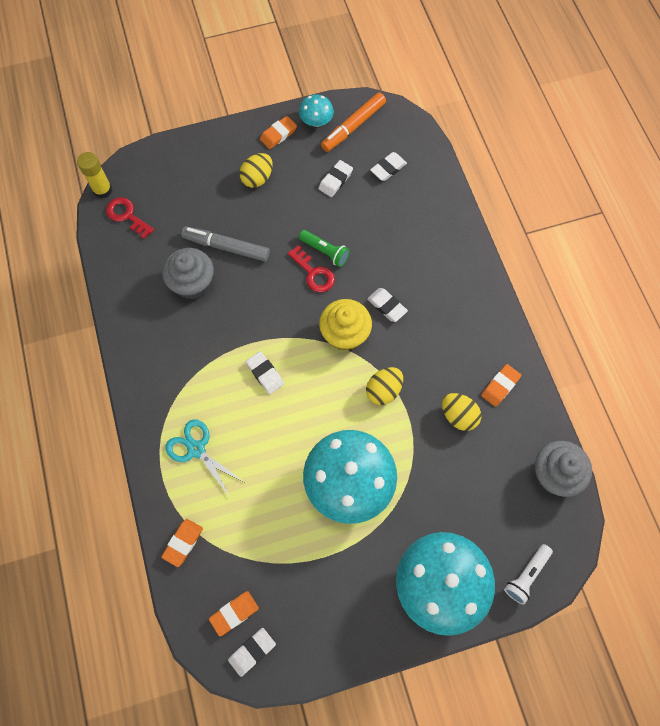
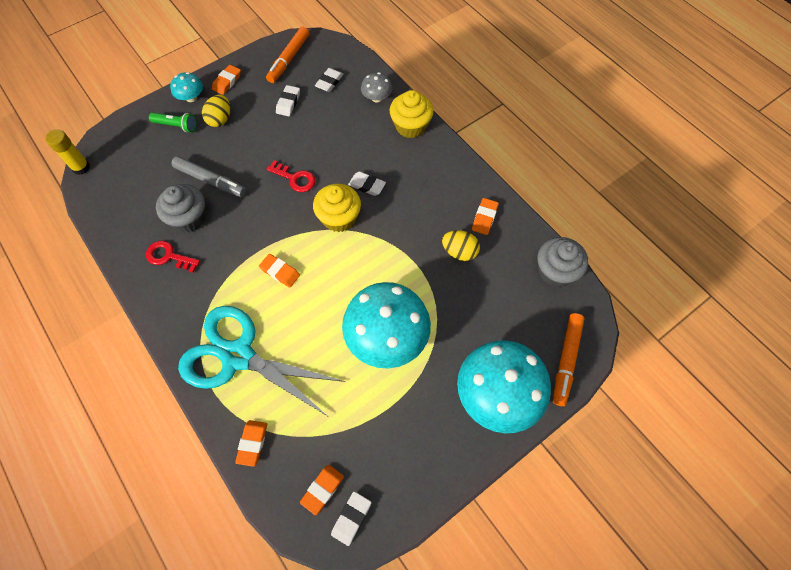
camera: 20 degrees left, 5 degrees down
(127, 216) = (110, 181): red key -> red key (169, 256)
(196, 449) = (238, 356): turquoise scissors -> turquoise scissors, size x1.94
(226, 247) = (210, 180): grey marker -> grey marker turned 150 degrees counterclockwise
(265, 374) = (280, 272): white eraser -> orange eraser
(316, 121) = (256, 63): turquoise mushroom -> turquoise mushroom (191, 97)
(325, 251) = (299, 159): green flashlight -> green flashlight (176, 126)
(383, 390) = (389, 252): yellow egg -> none
(433, 204) = (377, 98): none -> grey mushroom
(459, 251) = (410, 126): none -> yellow cupcake
(526, 575) = (566, 360): white flashlight -> orange marker

